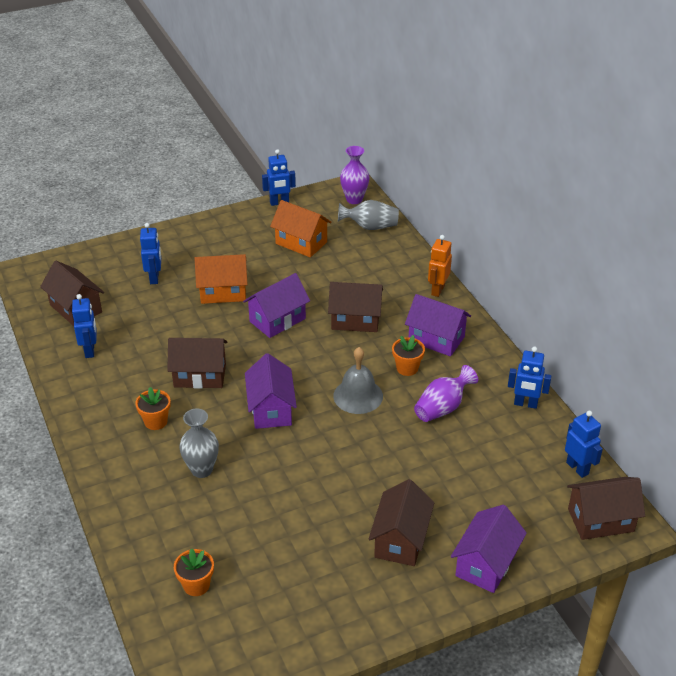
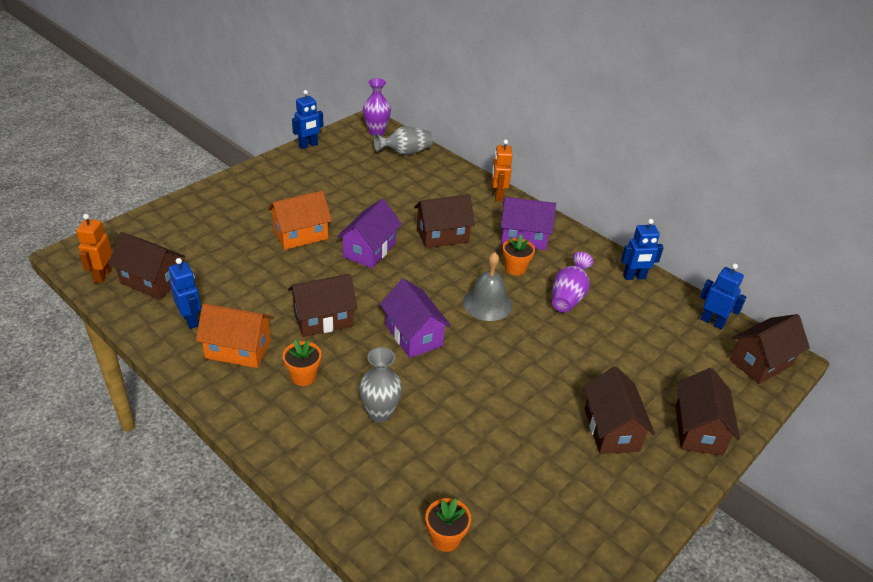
camera: 25 degrees left, 0 degrees up
(39, 295) = (102, 275): none -> orange robot
(154, 278) = (222, 234): blue robot -> none
(301, 243) = (350, 177): orange house -> orange house (238, 349)
(486, 564) = (698, 430): purple house -> brown house

